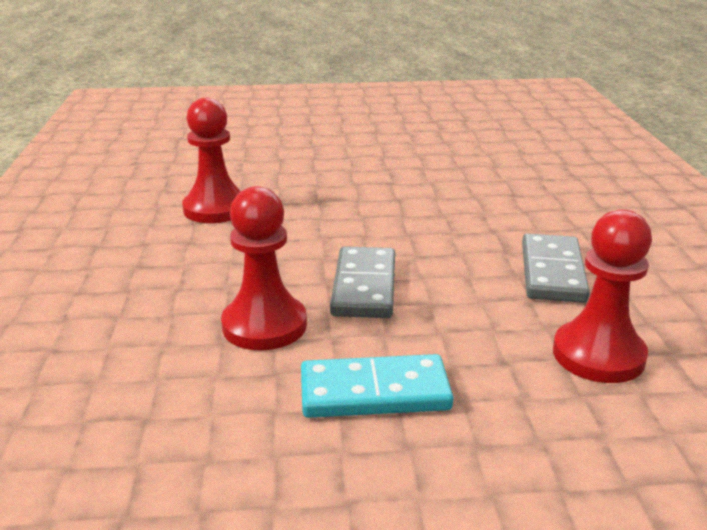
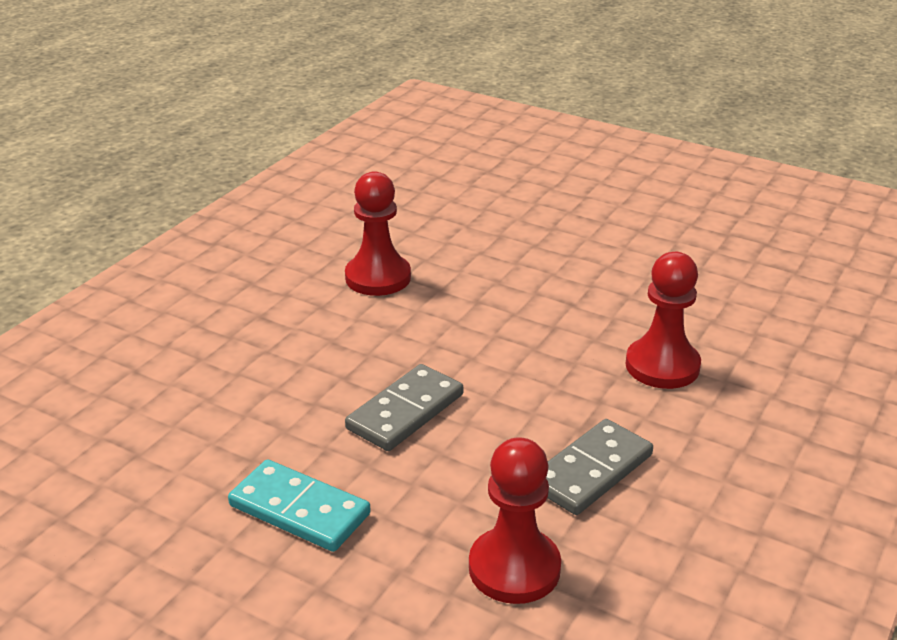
camera: 35 degrees right, 5 degrees up
(264, 325) = (289, 414): red pawn -> red pawn (662, 366)

